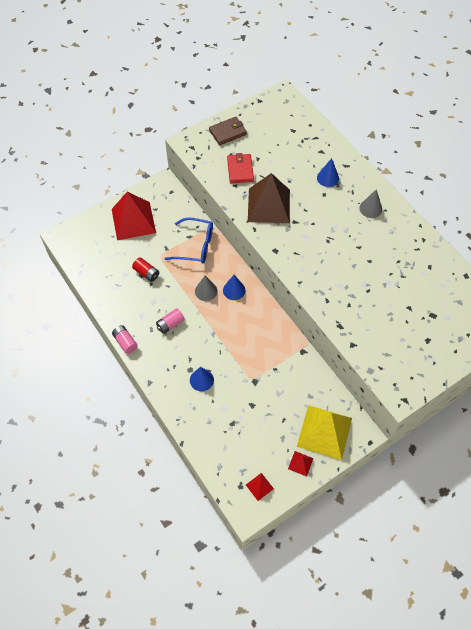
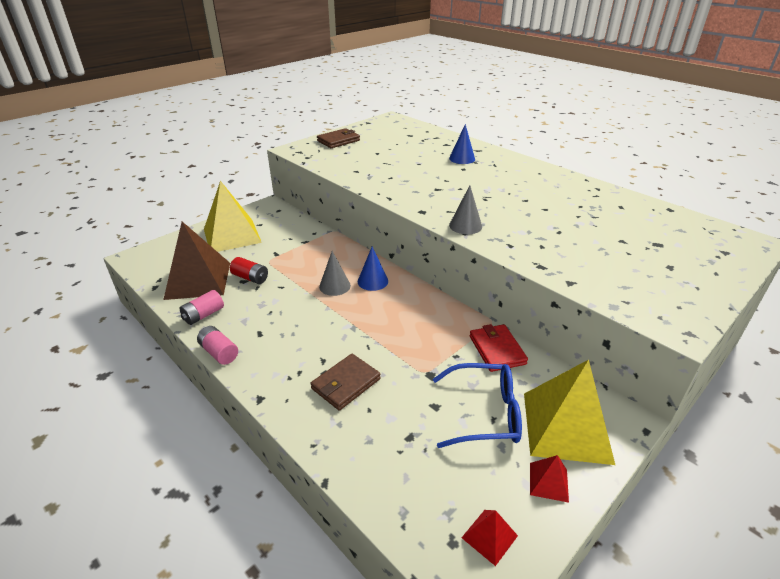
camera: 10 degrees left, 25 degrees down
(133, 220) = (232, 235): red pyramid -> yellow pyramid
(170, 324) = (288, 324): pink battery -> pink battery (203, 315)
(196, 246) = (314, 248): blue glasses -> blue glasses (485, 413)
(201, 380) = (346, 384): blue cone -> brown wallet
(240, 170) = (359, 161): red wallet -> red wallet (497, 350)
(268, 205) = (401, 180): brown pyramid -> brown pyramid (198, 280)
(370, 208) = (522, 173): grey cone -> grey cone (465, 225)

